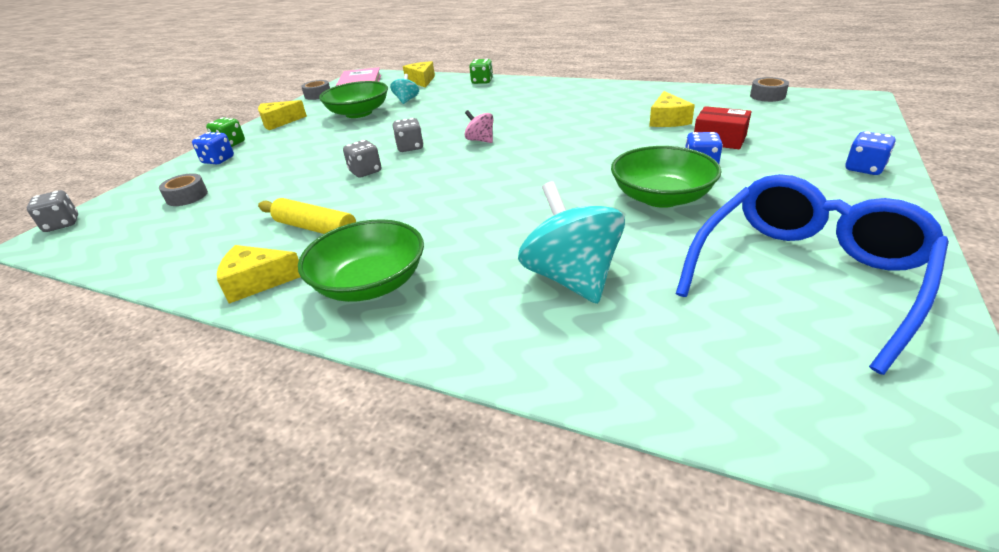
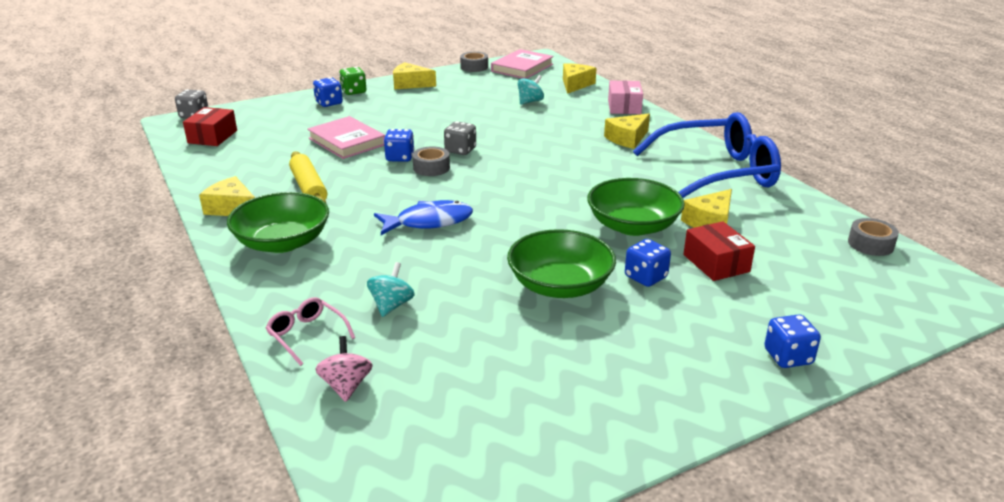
camera: 35 degrees right, 5 degrees down
(120, 233) = (212, 137): none -> red box
(187, 196) = (275, 126): grey tape -> grey tape (431, 168)
(290, 180) = (347, 141): none -> pink book
(358, 113) = (475, 99): green bowl -> green bowl (633, 226)
(365, 172) = (400, 157): grey dice -> blue dice
(480, 140) = (520, 168): pink spinning top -> pink spinning top (346, 386)
(480, 203) = (429, 222): none -> blue fish
(482, 81) = (624, 107): green dice -> pink box
(521, 97) = (627, 139): none -> yellow cheese
(546, 347) = (306, 335): none -> pink glasses
(571, 278) = (391, 305): turquoise spinning top -> turquoise spinning top, size x0.51
(806, 274) = (542, 396): blue glasses -> blue glasses (717, 173)

